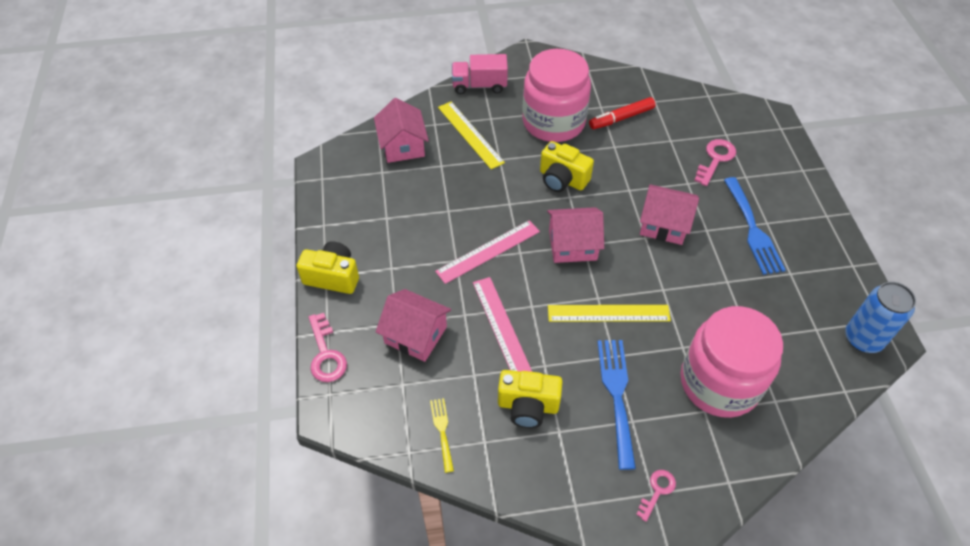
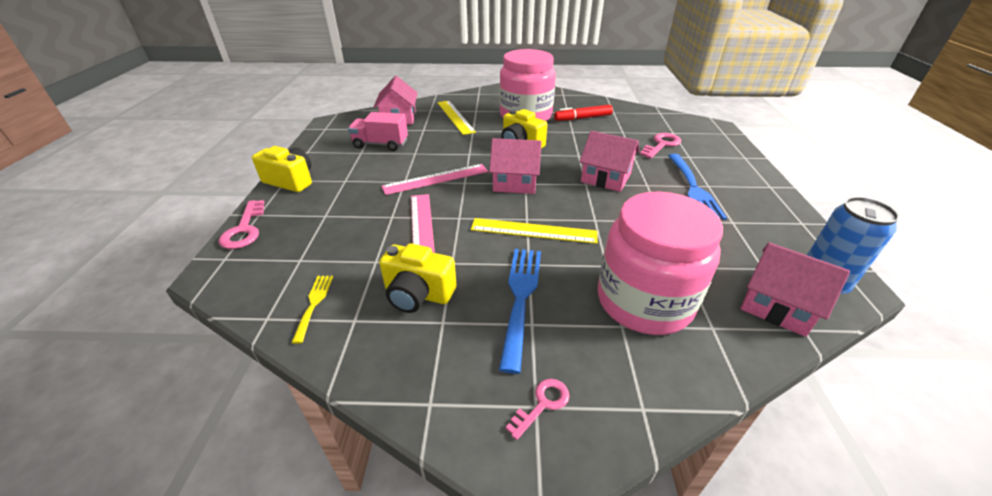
camera: 10 degrees right, 15 degrees down
(415, 335) = (336, 225): pink house -> pink house (777, 305)
(479, 85) = (475, 96): pink truck -> pink truck (381, 144)

